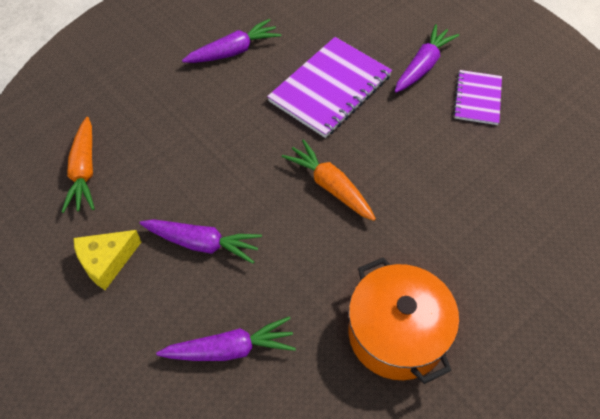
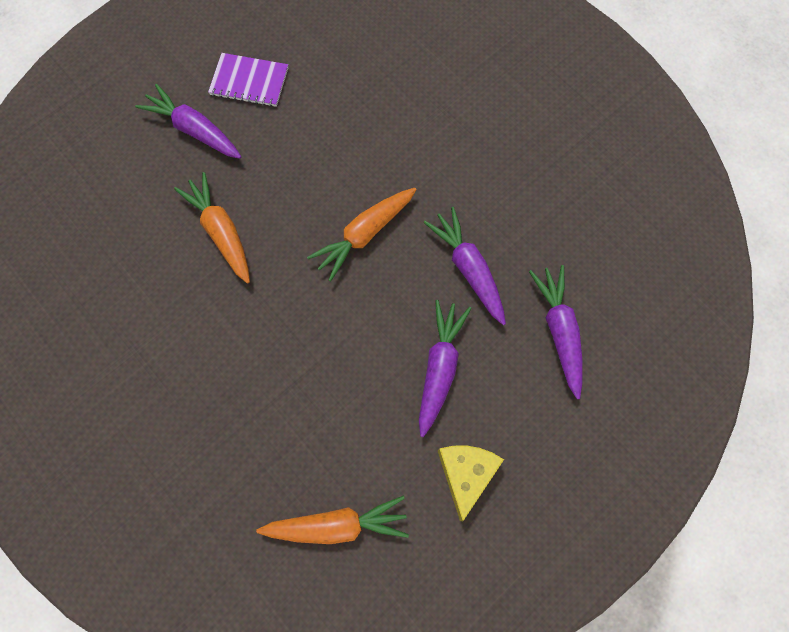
camera: 90 degrees left, 15 degrees up
(107, 262) = (465, 474): yellow cheese -> yellow cheese turned 135 degrees counterclockwise
(233, 51) = (144, 349): purple carrot -> purple carrot (468, 269)
(330, 88) = (221, 232): purple notebook -> orange carrot
(396, 333) = (532, 181): orange pot -> none

